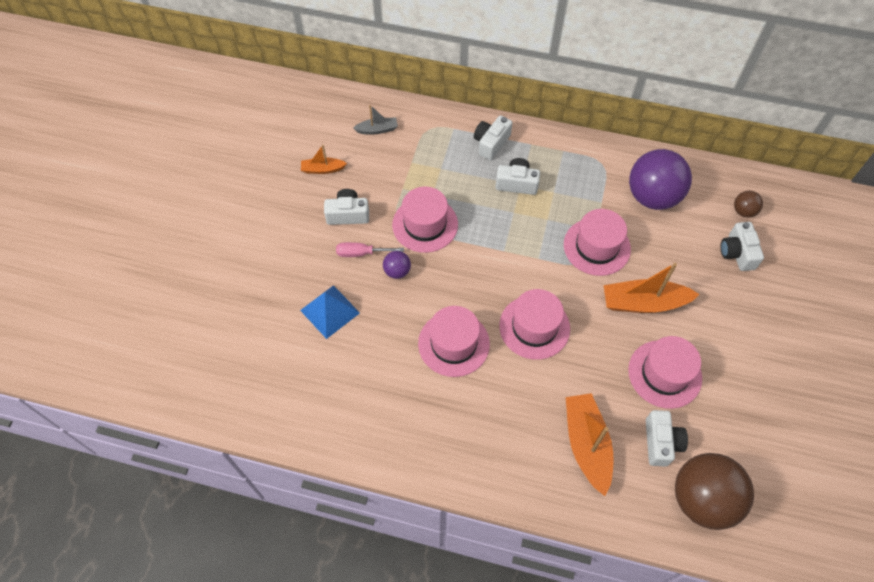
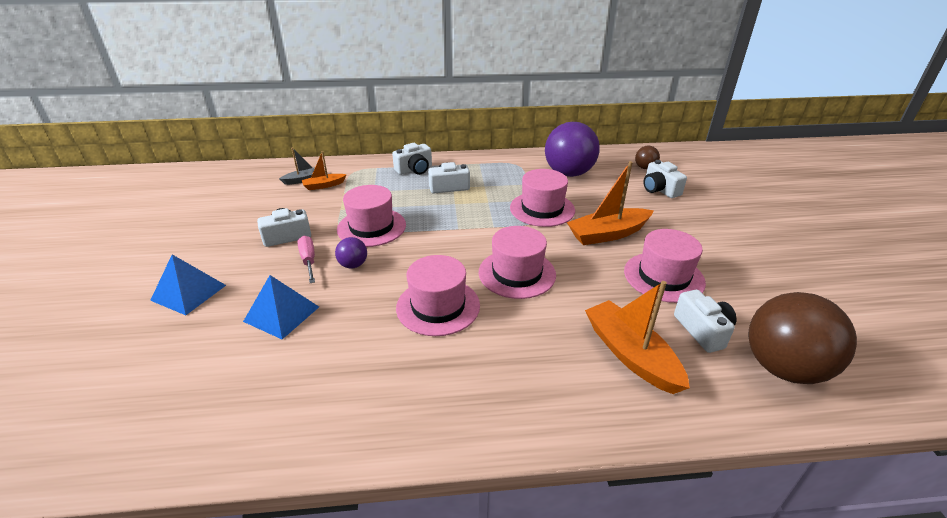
camera: 20 degrees left, 25 degrees down
(262, 263) = (189, 292): none -> blue pyramid
(322, 169) = (252, 212): orange boat -> orange boat (324, 185)
(361, 253) = (308, 260): pink screwdriver -> pink screwdriver turned 90 degrees clockwise
(491, 143) = (414, 169): white camera -> white camera turned 135 degrees counterclockwise

